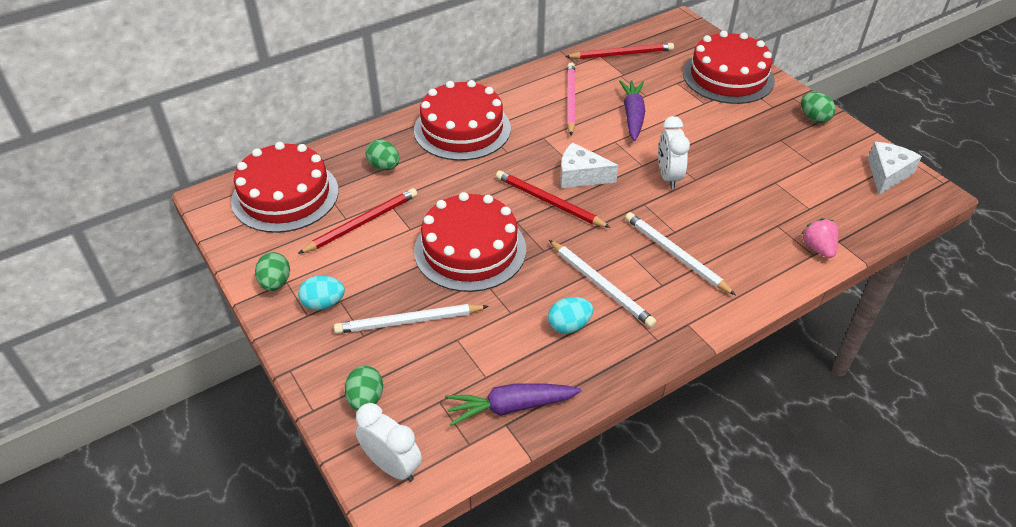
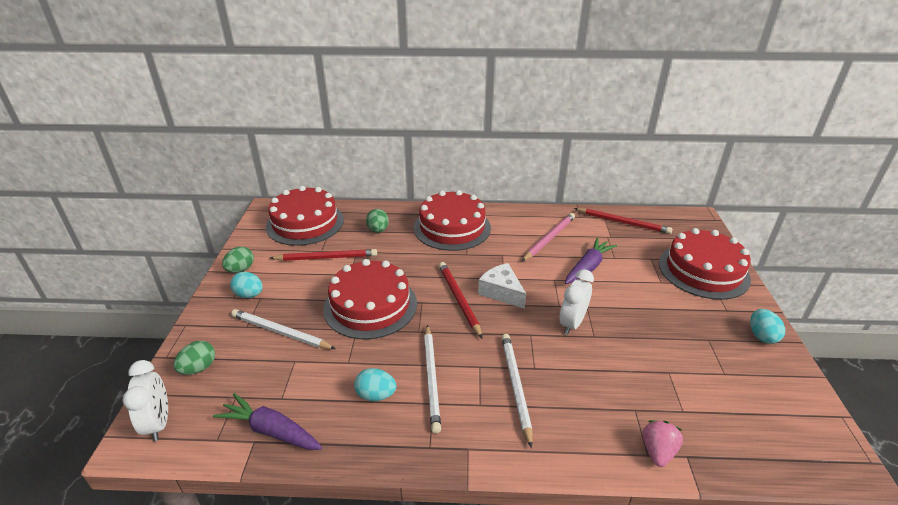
camera: 35 degrees right, 10 degrees down
(814, 118) = (761, 336): green egg -> turquoise egg
(887, 174) = (802, 421): white cheese -> none

